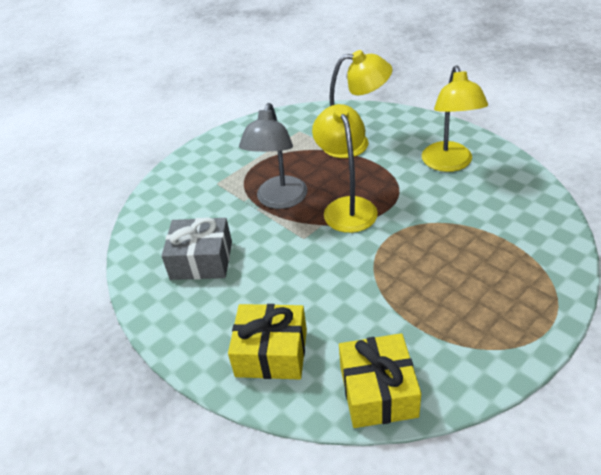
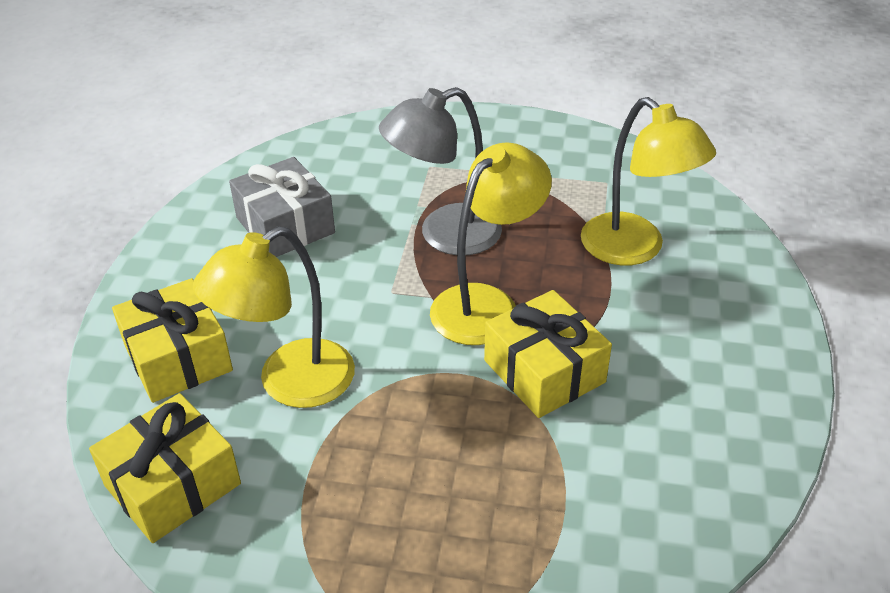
camera: 50 degrees right, 0 degrees up
(411, 207) = (544, 371): none -> yellow gift
(449, 164) = (688, 371): yellow lamp -> yellow lamp (290, 383)

